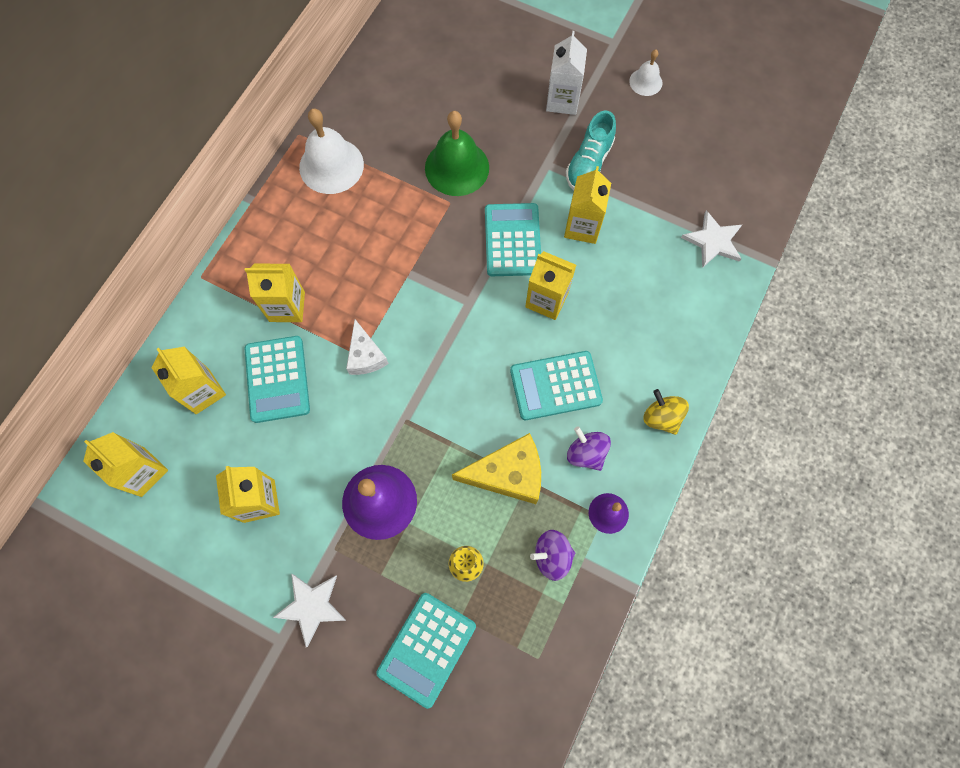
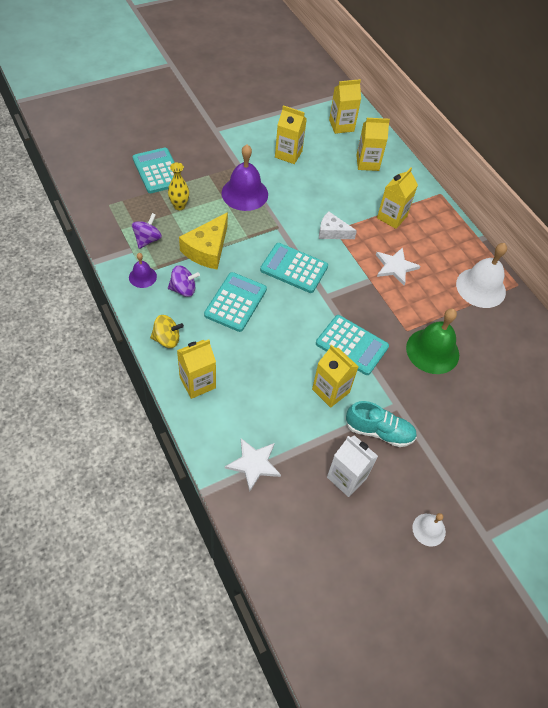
camera: 120 degrees right, 15 degrees down
(277, 379) = (349, 192): turquoise calculator -> turquoise calculator (294, 268)
(311, 606) = (219, 146): white star -> white star (395, 267)
(546, 300) = (294, 335): yellow carton -> yellow carton (197, 383)
(562, 100) = (448, 454): white carton -> white carton (347, 477)
(589, 164) = (379, 431): turquoise shoe -> turquoise shoe turned 135 degrees clockwise

